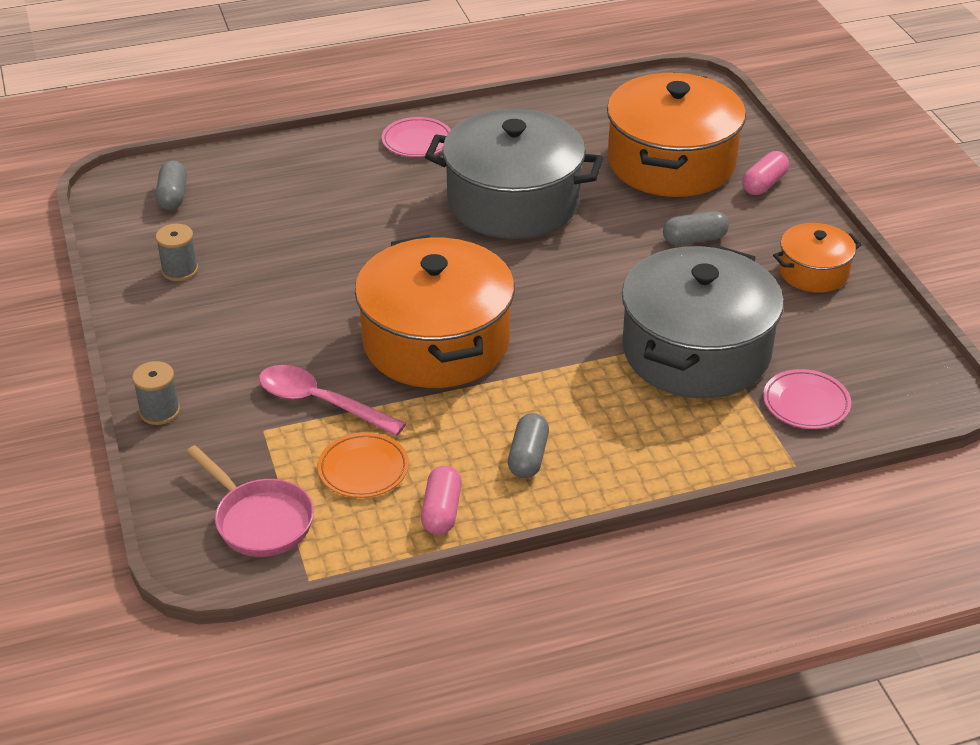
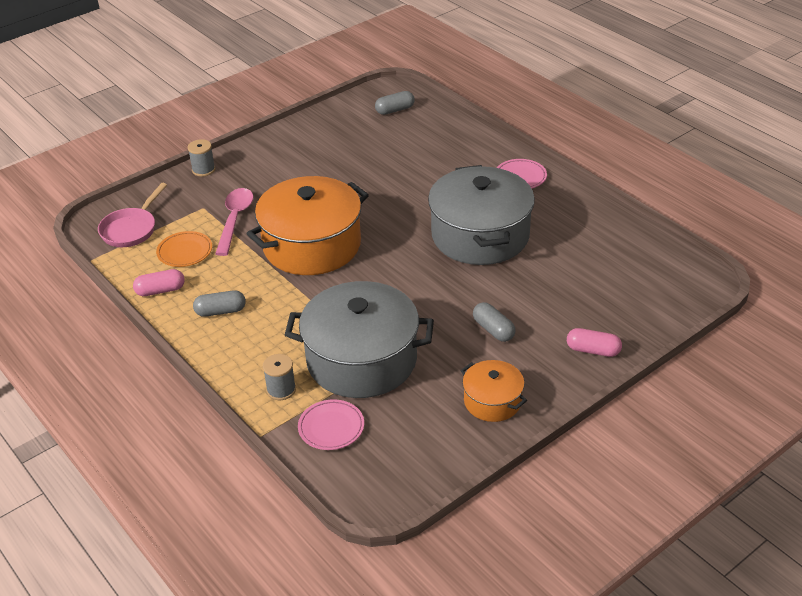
camera: 70 degrees right, 0 degrees up
(180, 270) = (327, 135): grey spool -> grey spool (281, 390)
(671, 162) = (585, 296): orange pot -> none

